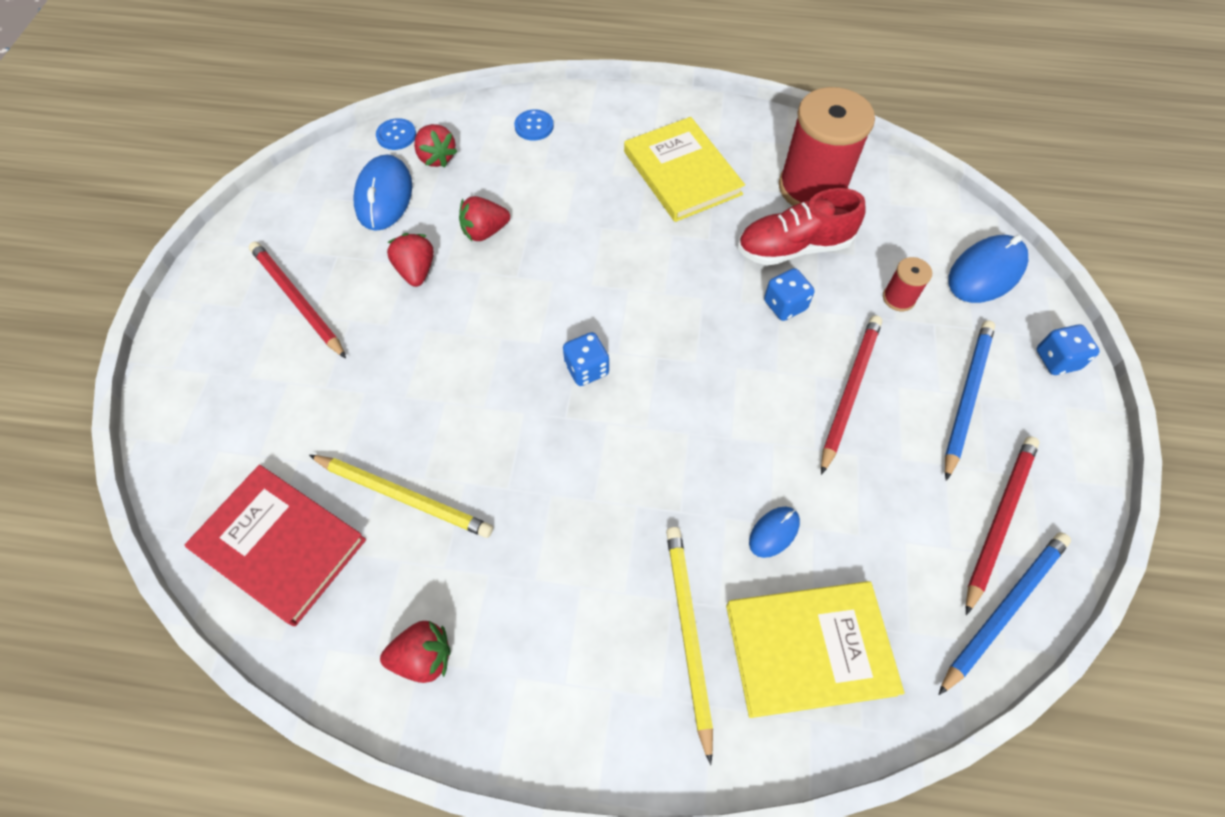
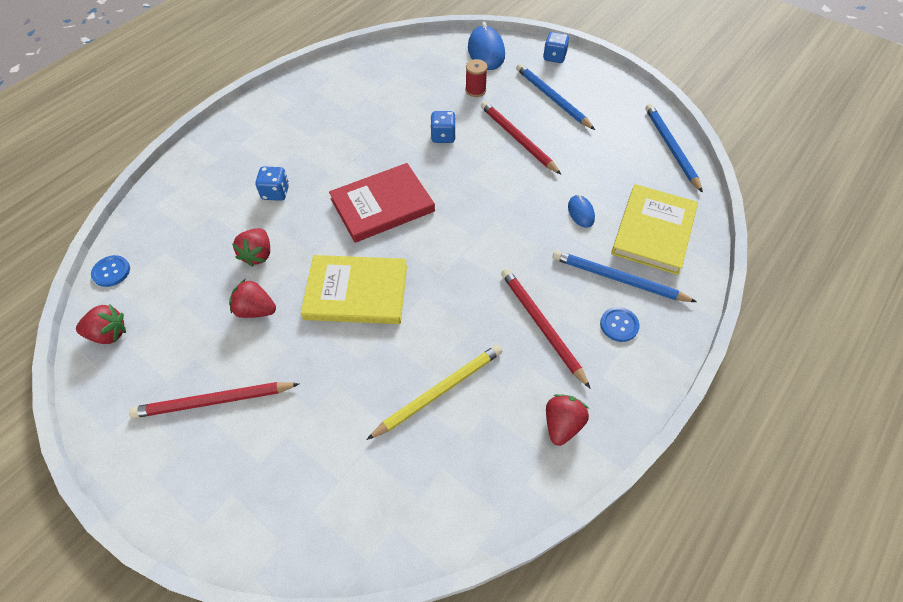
camera: 60 degrees left, 5 degrees down
(280, 545) = (426, 489): red book -> red book (382, 205)
(384, 196) = (165, 303): blue mouse -> none
(437, 158) = (161, 255): red strawberry -> red strawberry (109, 334)
(534, 126) = (190, 187): blue button -> blue button (619, 325)
(586, 369) = (415, 248): blue dice -> blue dice (275, 192)
(682, 173) = (307, 133): yellow book -> yellow book (356, 292)
(688, 633) = (618, 279): yellow pencil -> blue pencil
(793, 247) = (407, 113): red shoe -> none
(812, 188) = (372, 84): red spool -> none
(999, 519) = (625, 124): red pencil -> red pencil (541, 325)

